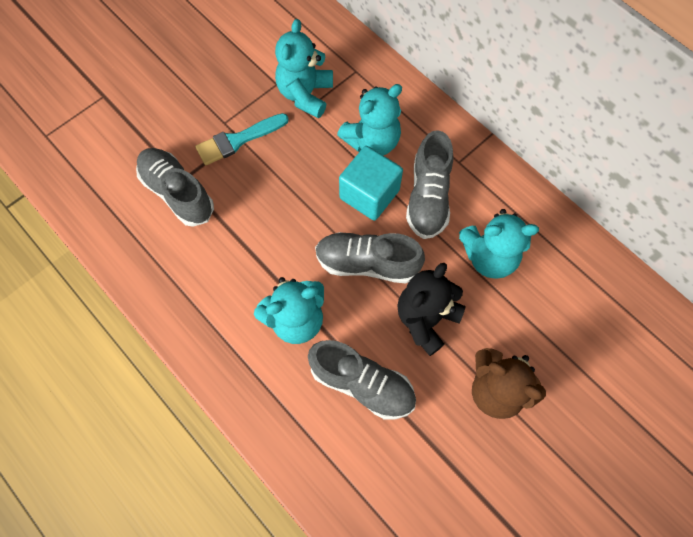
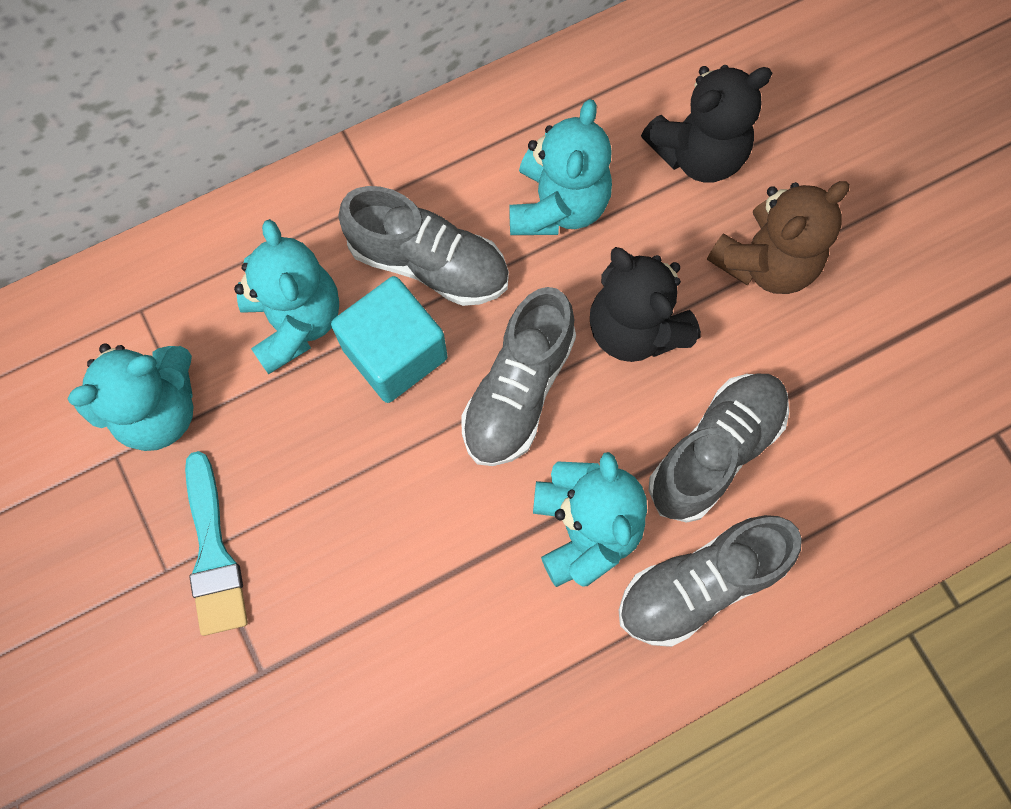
camera: 75 degrees left, 5 degrees up
(177, 193) = (287, 688): grey shoe -> grey shoe (700, 584)
(305, 94) = (158, 410): turquoise teddy bear -> turquoise teddy bear turned 60 degrees counterclockwise
(556, 331) = (698, 153): none -> black teddy bear

